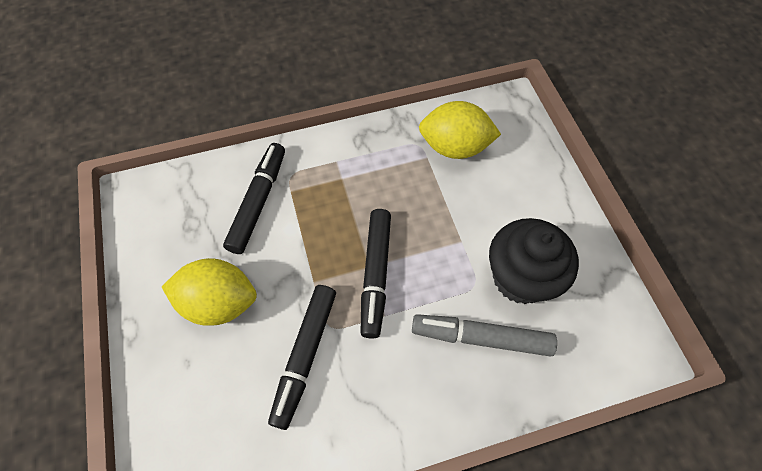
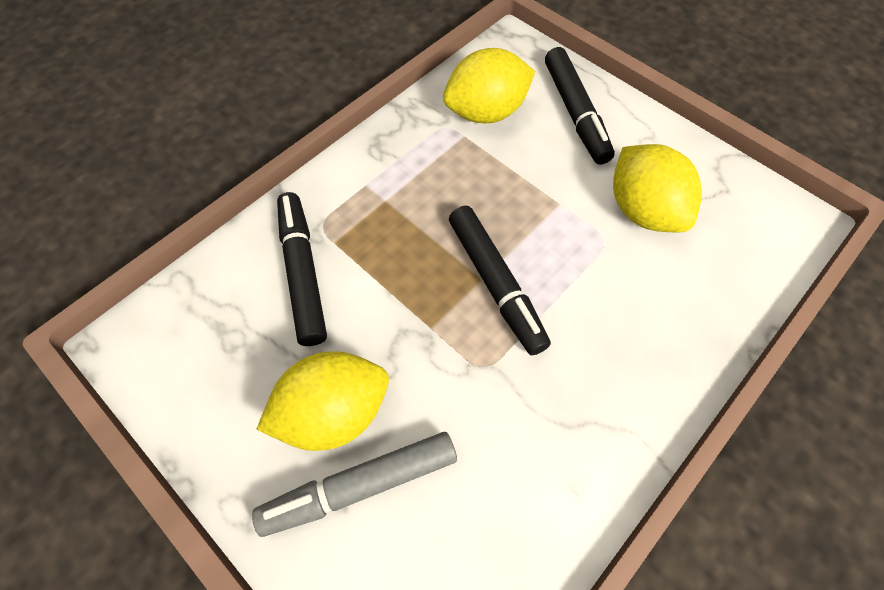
camera: 30 degrees left, 0 degrees up
(305, 355) = (479, 413): black marker -> black marker (575, 112)
(482, 338) = (649, 290): grey marker -> grey marker (361, 485)
(520, 277) = (642, 210): black cupcake -> yellow lemon

